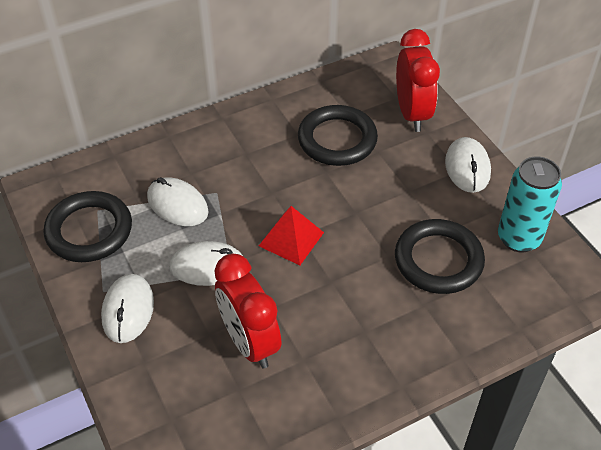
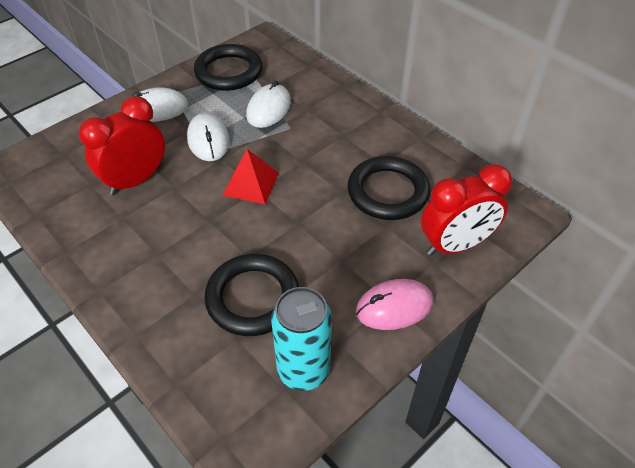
camera: 75 degrees right, 0 degrees up
(467, 167) = (394, 307): white mouse -> pink mouse

